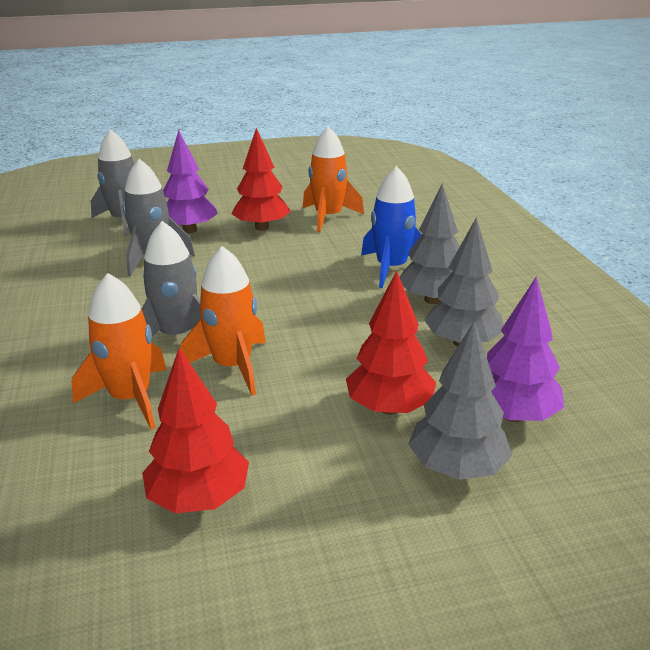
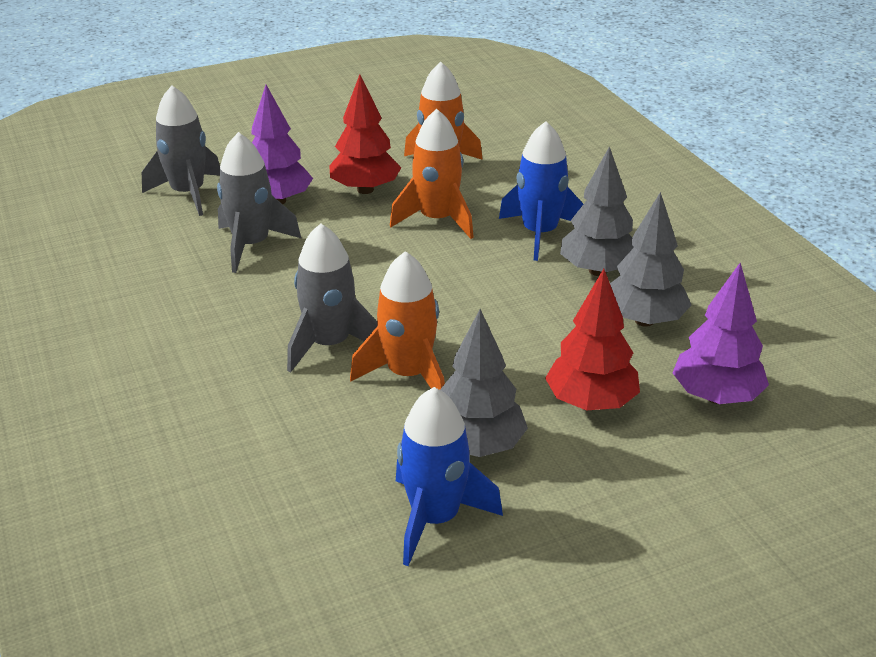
camera: 10 degrees left, 5 degrees up
(130, 398) = (313, 424): orange rocket -> orange rocket (437, 220)
(199, 498) = (435, 518): red tree -> blue rocket
(457, 468) = (675, 457): grey tree -> grey tree (477, 446)

